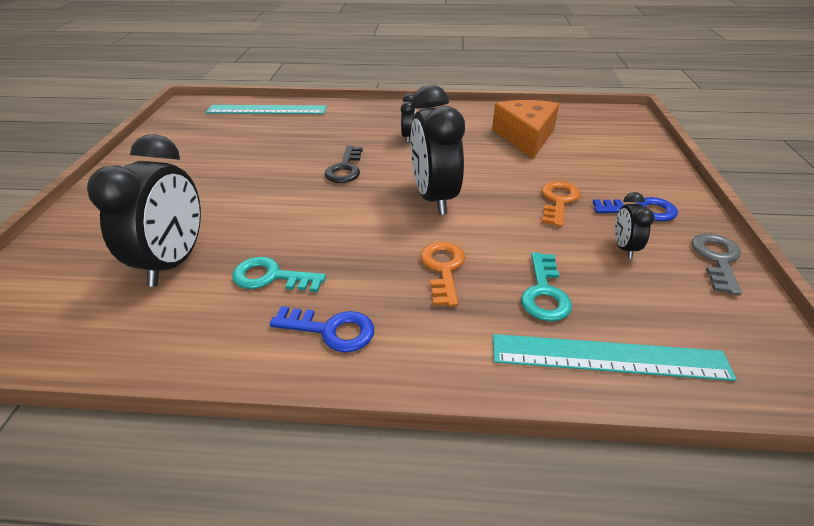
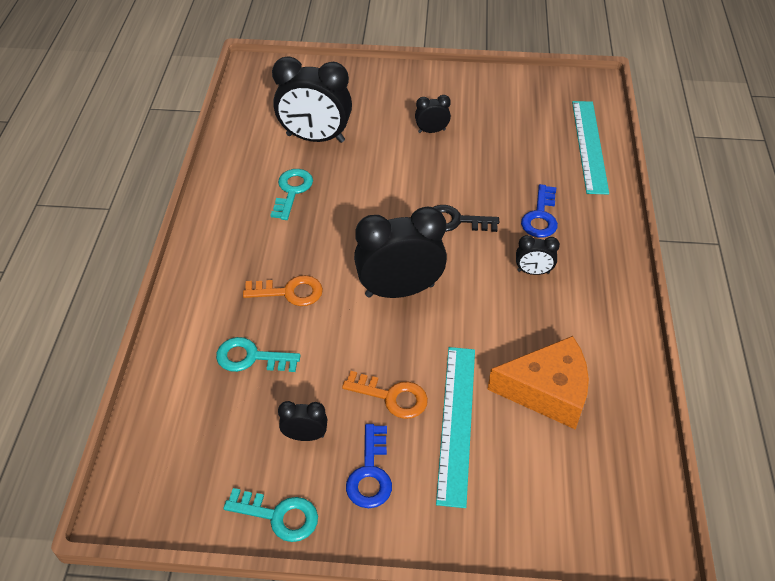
camera: 90 degrees right, 10 degrees up
(207, 180) = (431, 131): none -> black clock
(331, 330) = (232, 228): blue key -> blue key (540, 217)
(608, 357) = (176, 385): turquoise ruler -> turquoise ruler (456, 422)
(717, 259) = (279, 516): grey key -> turquoise key

